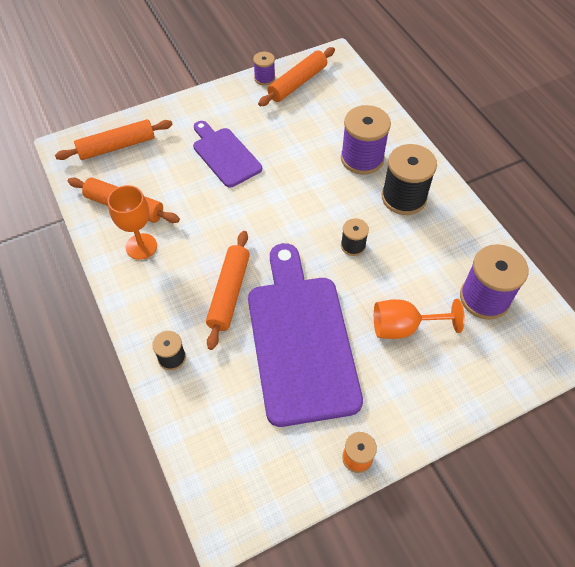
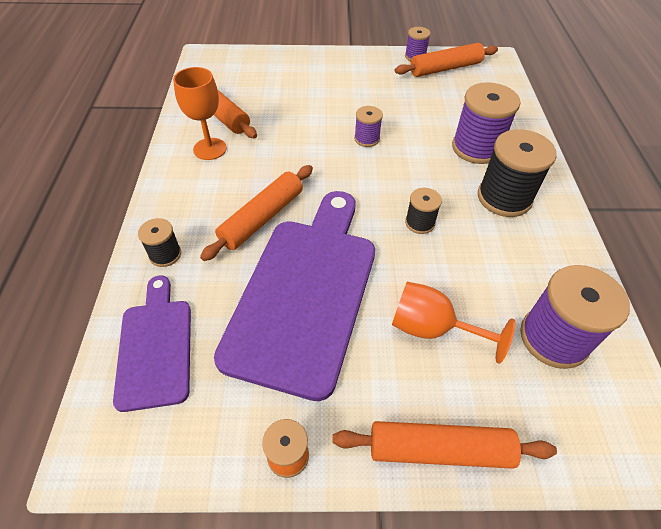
camera: 25 degrees right, 5 degrees down
(117, 146) = (247, 68): orange rolling pin -> orange rolling pin (439, 449)
(225, 155) = (338, 103): purple cutting board -> purple cutting board (155, 347)
(270, 183) = (367, 139): none -> purple spool

